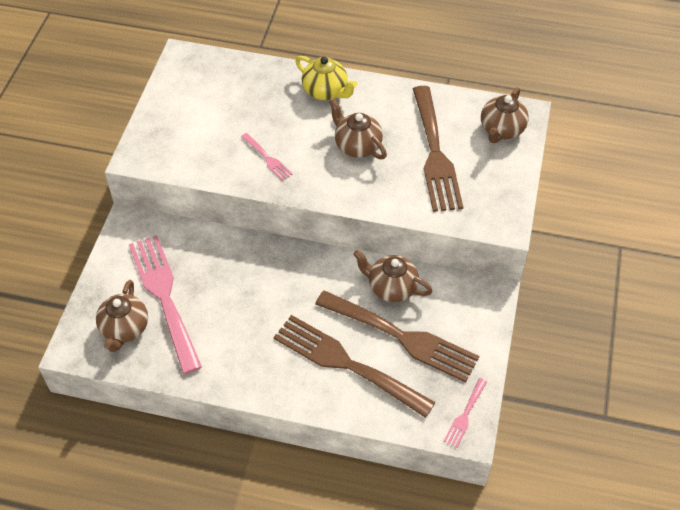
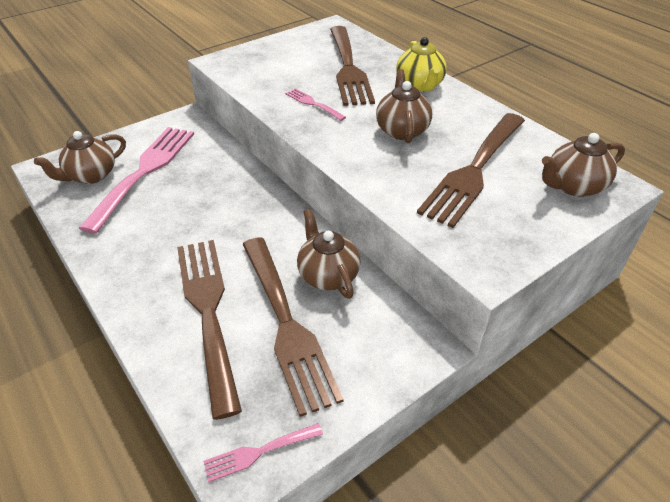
camera: 40 degrees right, 10 degrees down
(253, 103) = (348, 68): none -> brown fork
(267, 158) = (313, 104): pink fork -> pink fork turned 135 degrees clockwise

